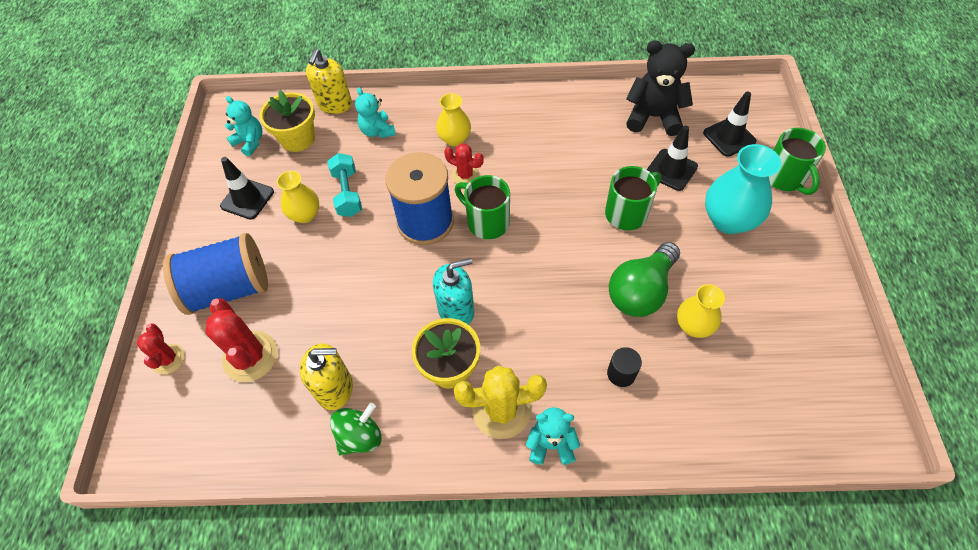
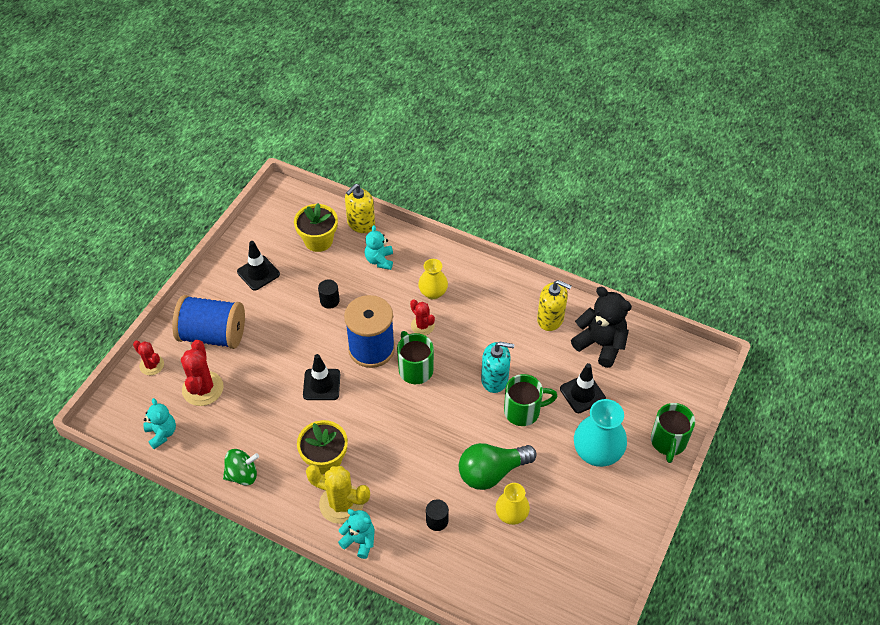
camera: 25 degrees right, 5 degrees down
(168, 359) = (151, 365): red cactus -> red cactus turned 60 degrees counterclockwise
(250, 142) = (283, 228): turquoise teddy bear -> turquoise teddy bear (162, 433)
(305, 215) = (291, 304): yellow vase -> none
(335, 388) = (244, 436): yellow soap dispenser -> yellow soap dispenser (550, 319)
(347, 193) = (329, 301): turquoise dumbbell -> black cylinder
(456, 310) = (353, 423): turquoise soap dispenser -> turquoise soap dispenser (494, 379)
(729, 137) = (649, 389): black traffic cone -> black traffic cone (321, 384)

